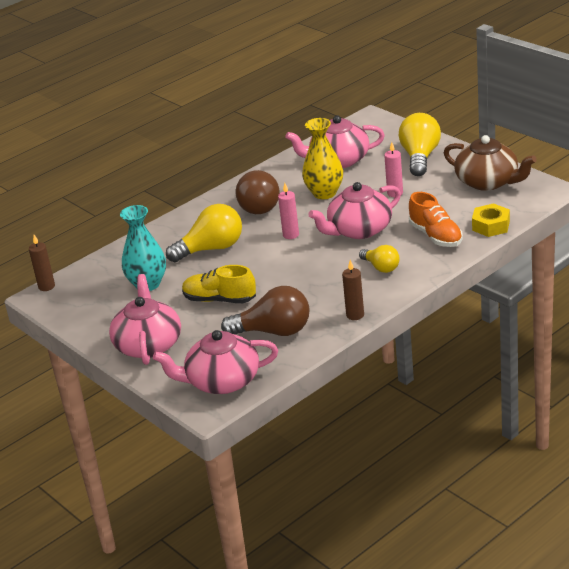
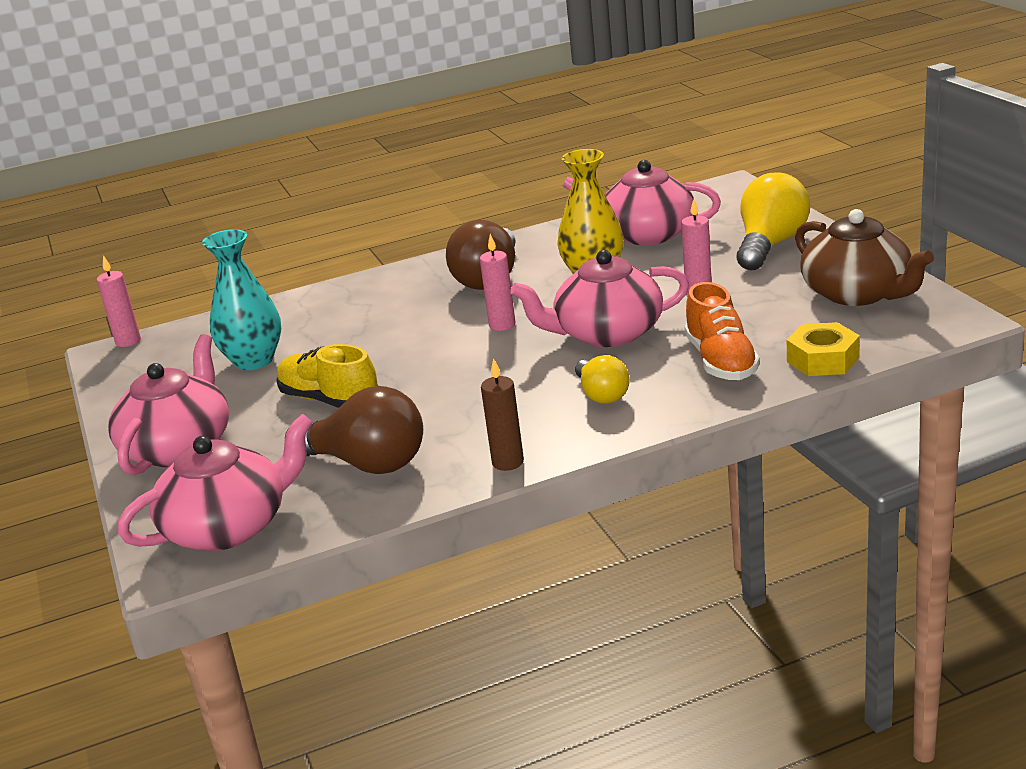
camera: 20 degrees right, 5 degrees down
(46, 286) = (128, 341): brown candle -> pink candle
(211, 249) = (378, 326): yellow light bulb -> none
(222, 381) = (229, 527): pink teapot -> pink teapot turned 135 degrees clockwise

